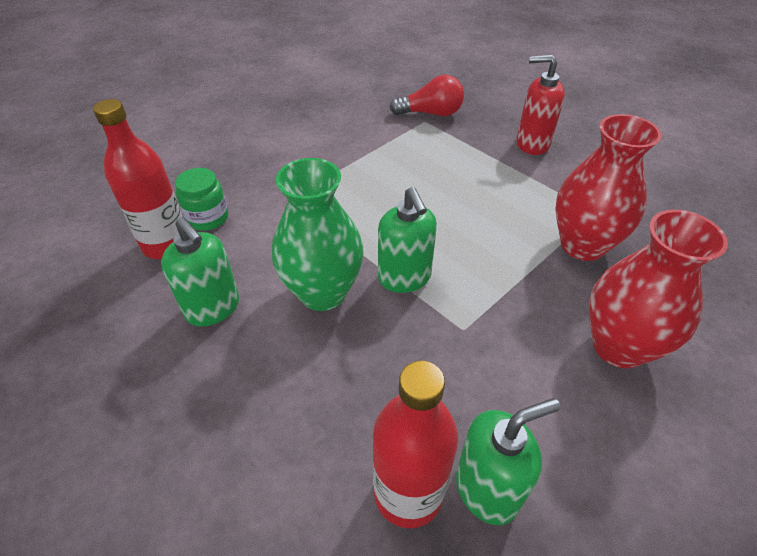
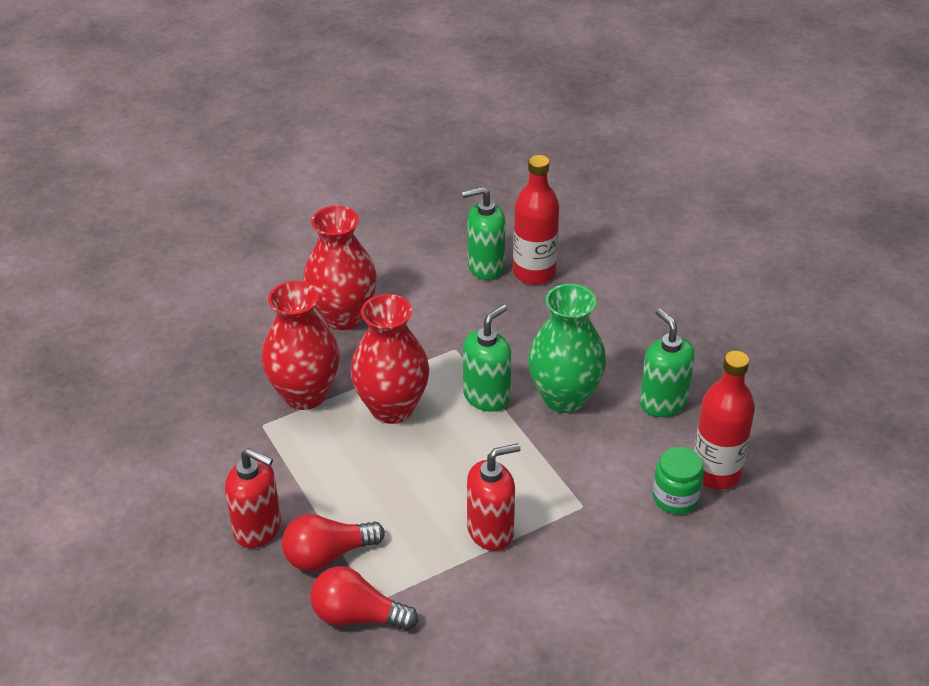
camera: 165 degrees left, 5 degrees down
(360, 170) = (491, 531): none -> red soap dispenser
(404, 278) = (487, 396): green soap dispenser -> green soap dispenser turned 45 degrees clockwise
(472, 138) = (327, 555): none -> red light bulb
(492, 248) = (392, 408): none -> red vase

